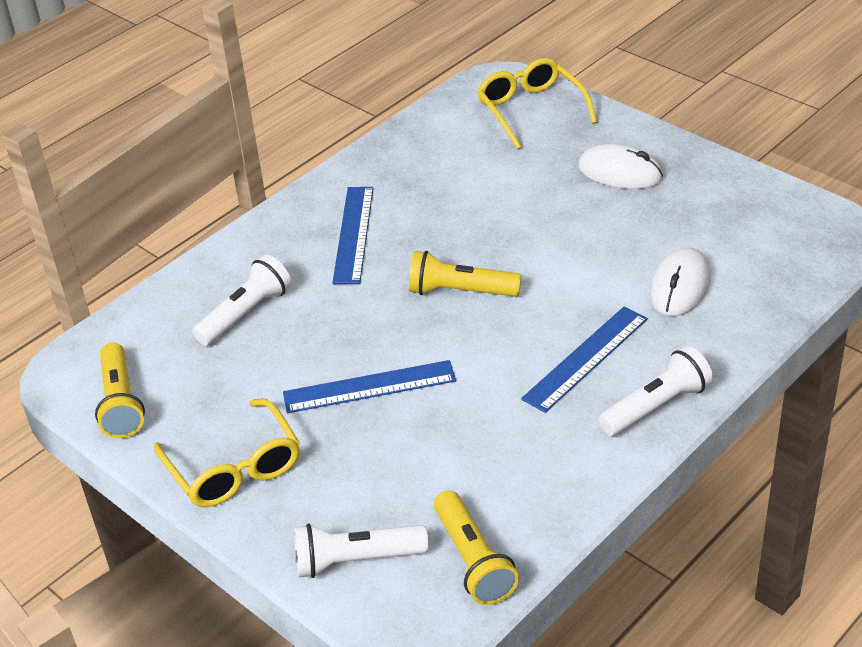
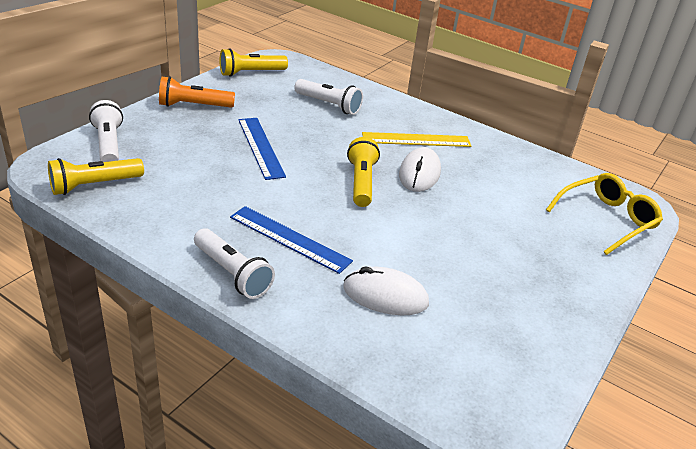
camera: 75 degrees right, 5 degrees down
(234, 468) = (194, 106): yellow glasses -> orange flashlight
(353, 234) = (416, 140): blue ruler -> yellow ruler
(620, 172) = (538, 267): white mouse -> white mouse (419, 173)

